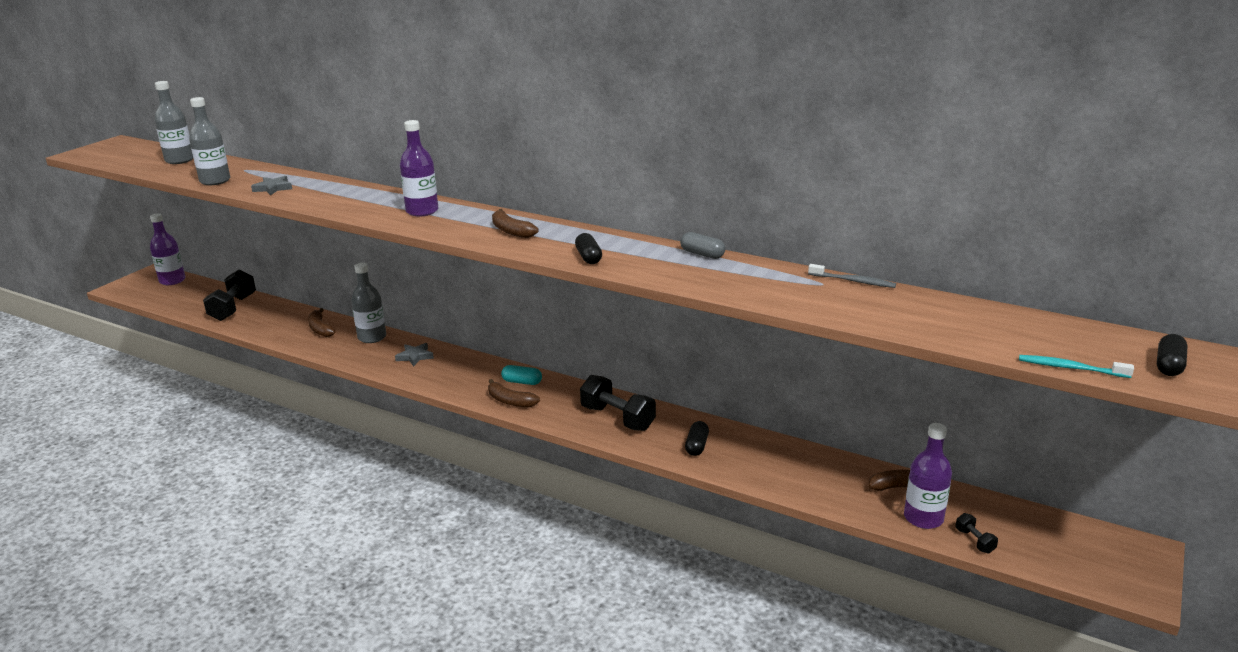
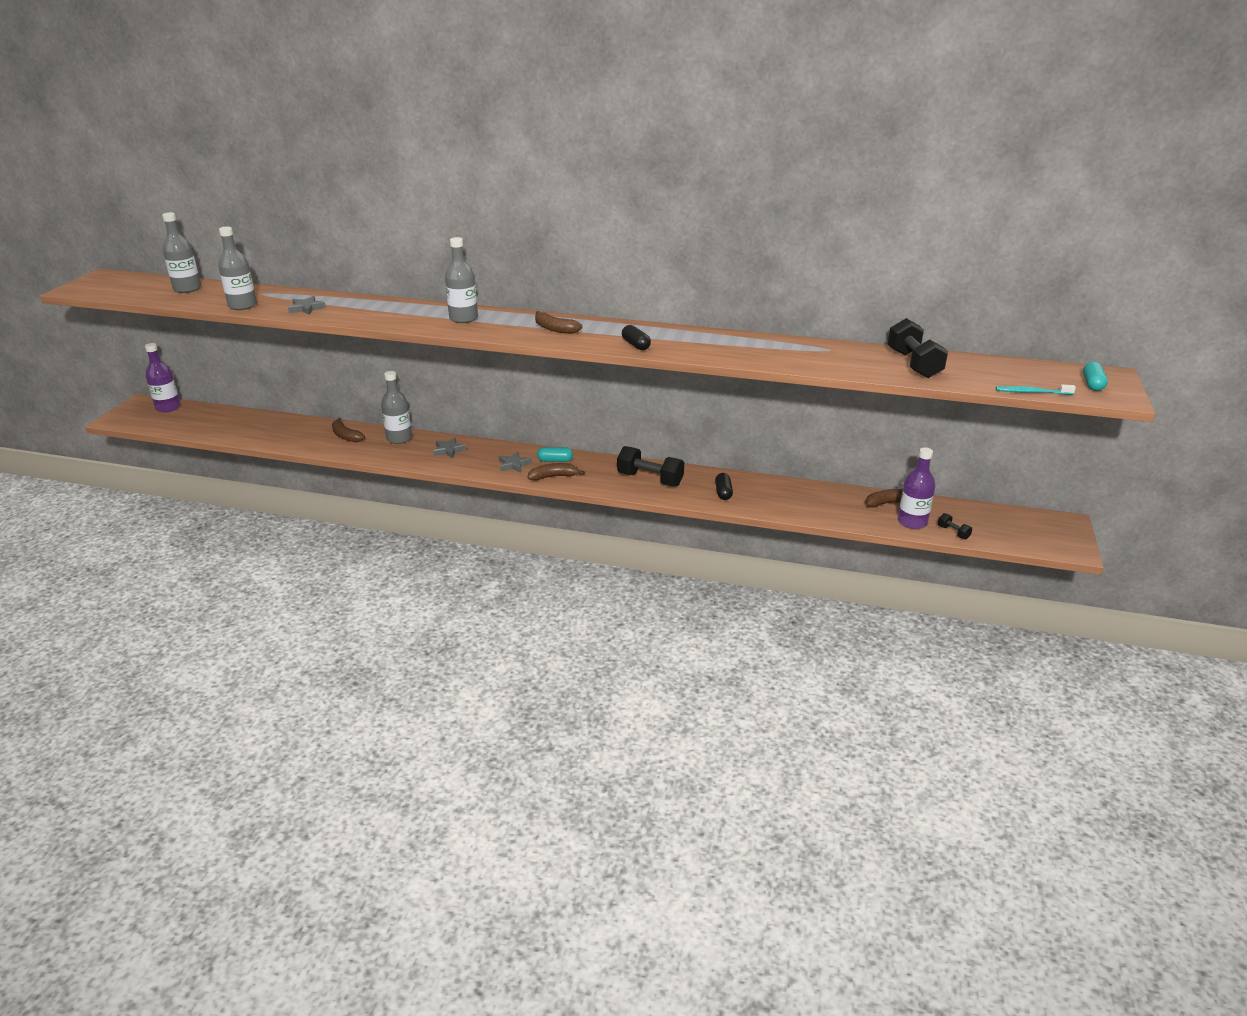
camera: 15 degrees left, 5 degrees up
(233, 308) = (248, 426): black dumbbell -> black dumbbell (914, 364)
(422, 211) = (463, 318): purple bottle -> grey bottle
(474, 381) = (514, 465): none -> grey star
(510, 401) = (554, 476): brown banana -> brown banana turned 150 degrees clockwise
(702, 254) = (724, 335): grey capsule -> none
(853, 281) = (851, 346): grey toothbrush -> none
(1168, 365) = (1092, 384): black capsule -> turquoise capsule

